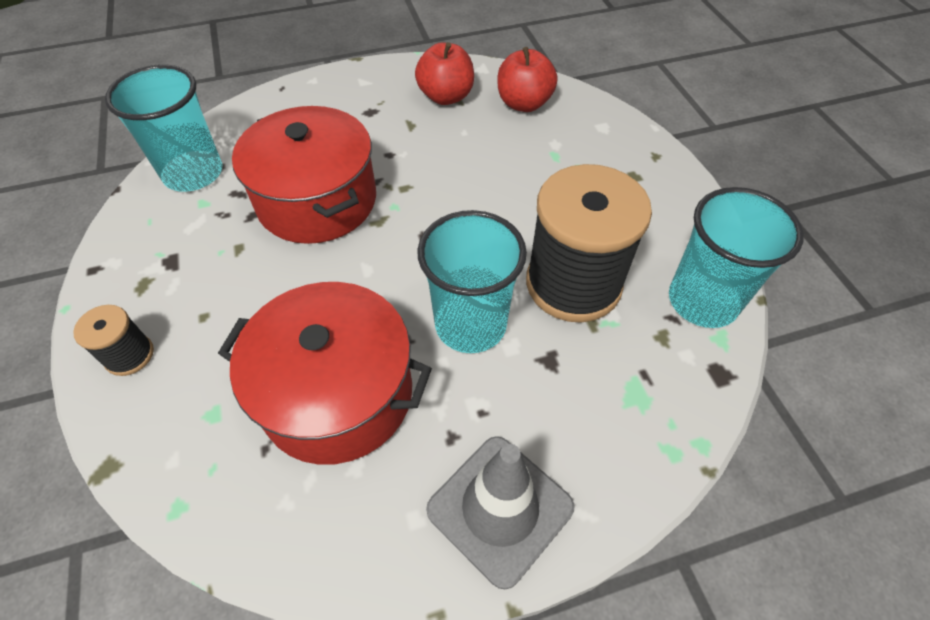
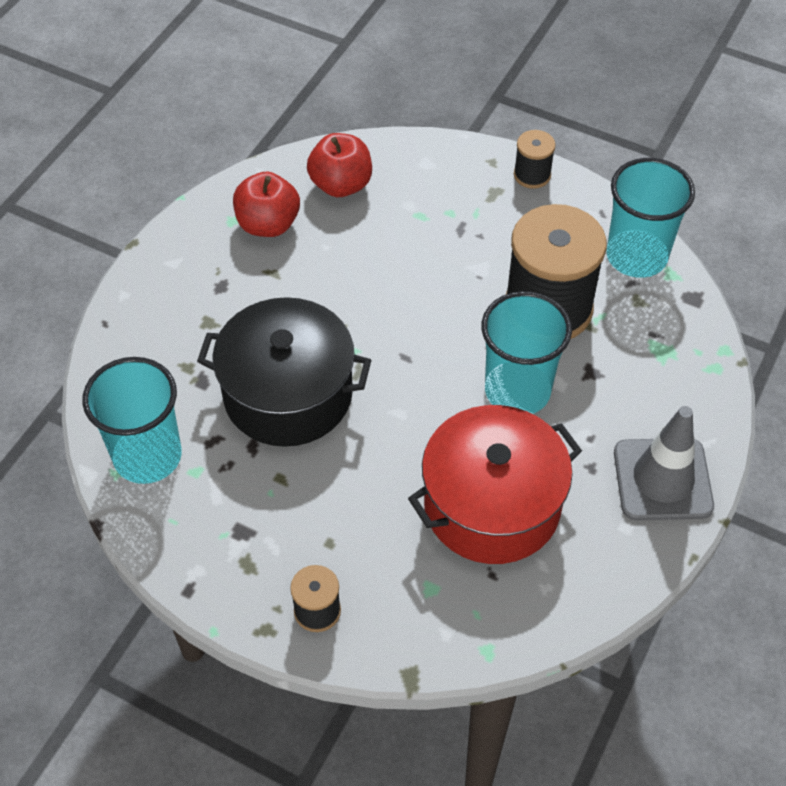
camera: 45 degrees left, 0 degrees up
(317, 200) = (288, 394): red pot -> black pot
(678, 183) = (532, 175): none -> black spool

